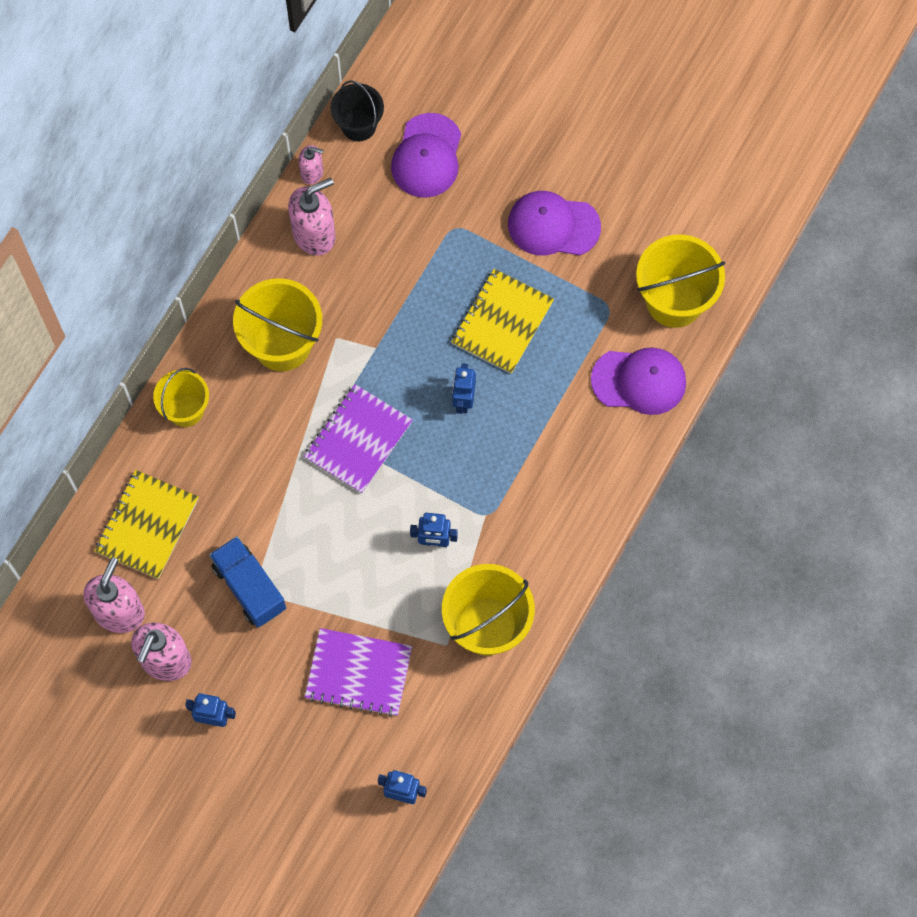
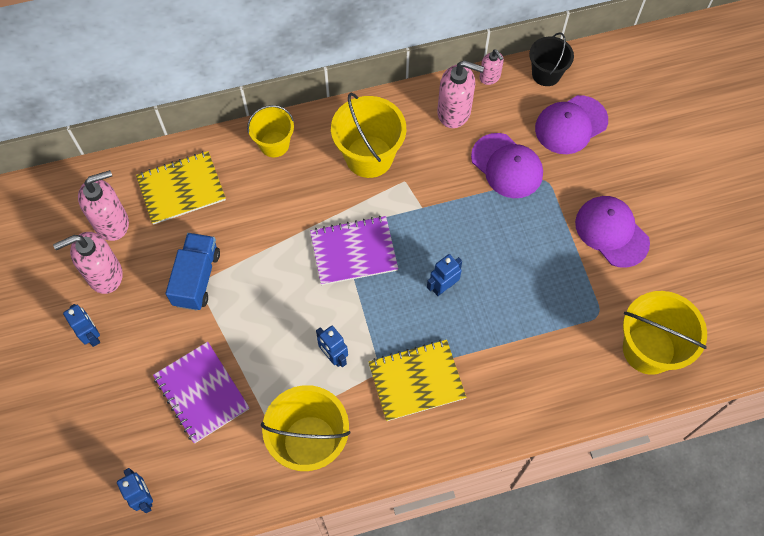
camera: 45 degrees right, 5 degrees down
(502, 322) = (517, 262): yellow notebook -> yellow notebook (416, 381)
(639, 381) = (572, 379): purple cap -> purple cap (507, 166)

